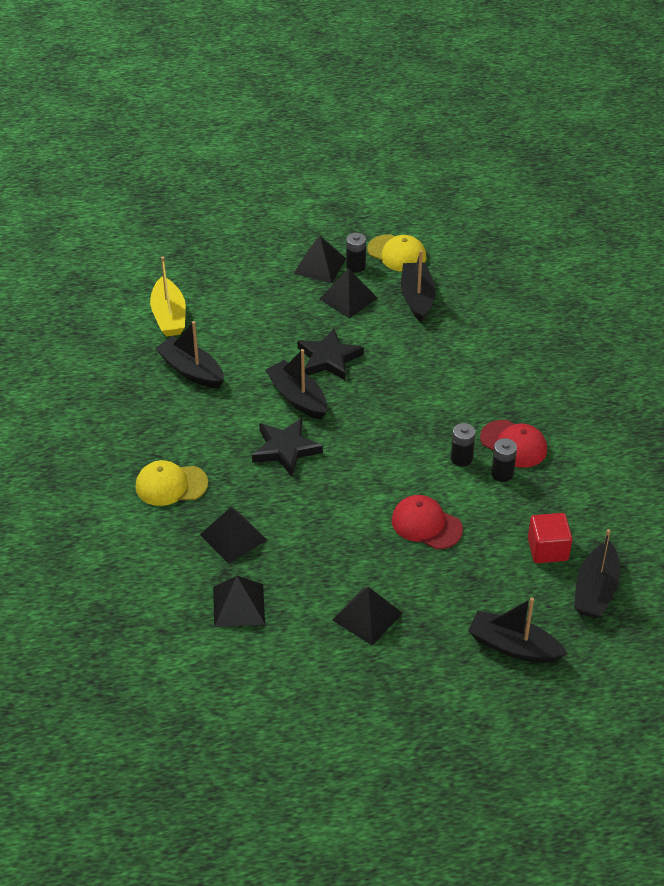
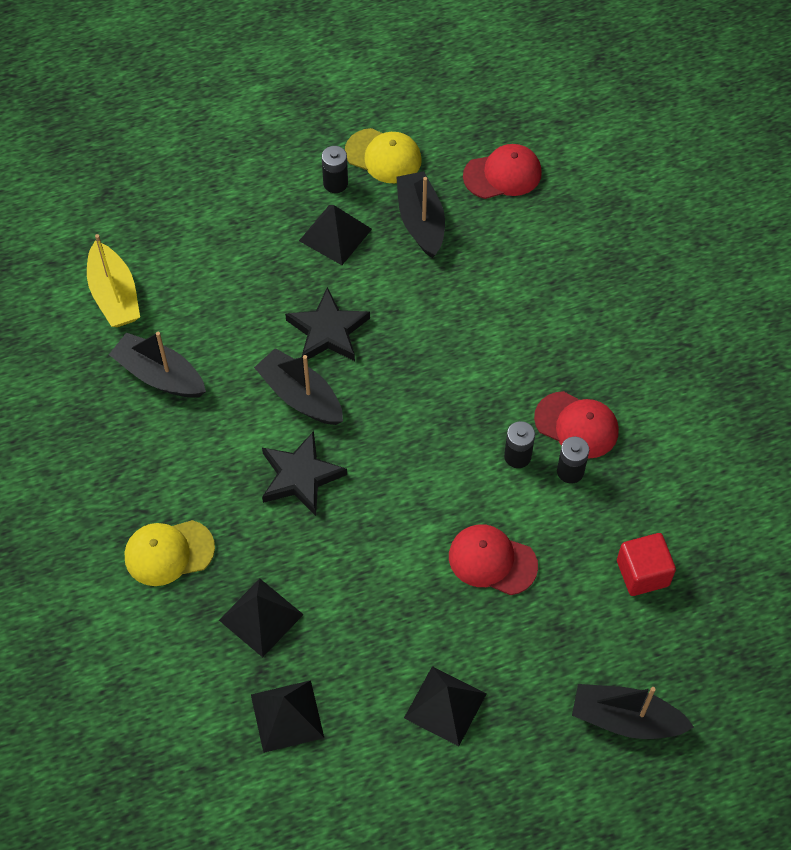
camera: 10 degrees left, 15 degrees up
(320, 266) = (290, 189): black pyramid -> none
(488, 276) = (502, 174): none -> red cap
(595, 590) = (708, 622): black boat -> none

